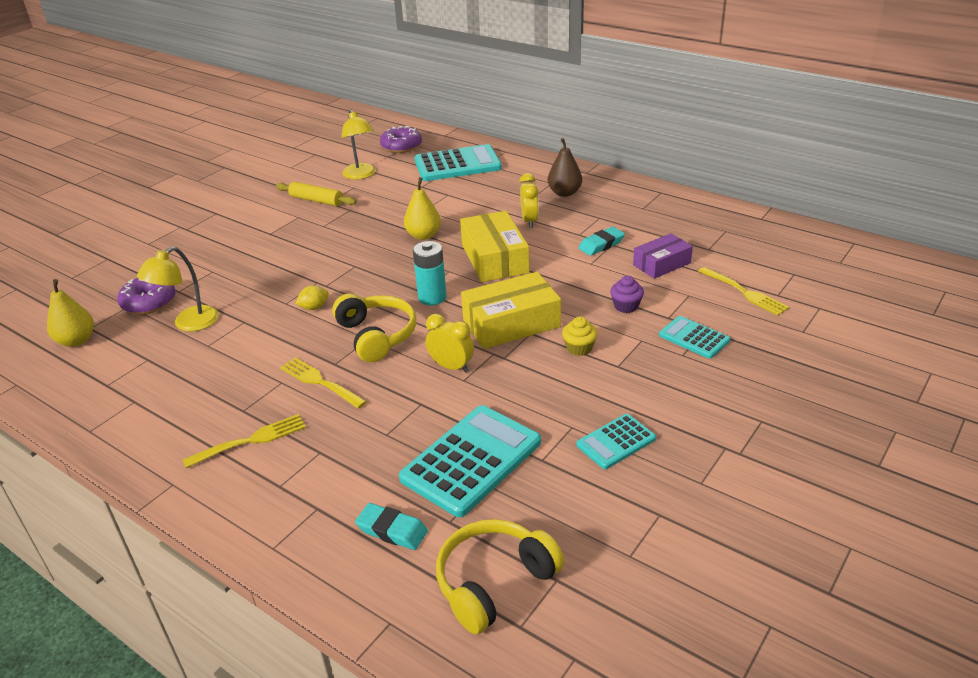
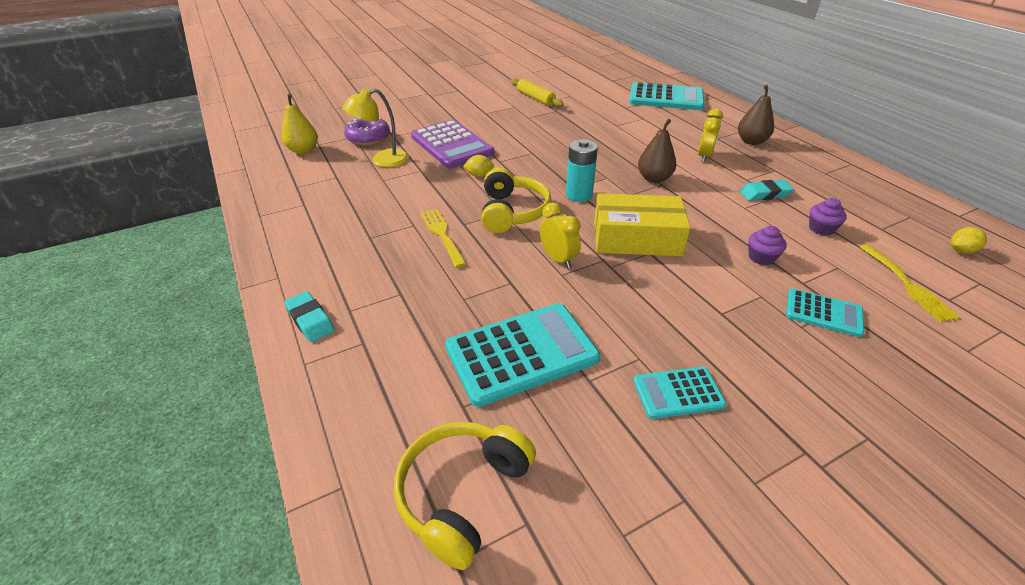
camera: 25 degrees right, 5 degrees up
(251, 440) = (357, 264): yellow fork -> none
(258, 282) = (451, 145): none -> purple calculator
(361, 175) = (582, 88): yellow lamp -> none
(392, 530) = (407, 392): turquoise eraser -> turquoise eraser (310, 320)
(401, 146) = (627, 75): purple donut -> none
(423, 235) = (603, 144): yellow pear -> none
(494, 258) = (654, 178): yellow box -> brown pear
(494, 582) = (463, 494): yellow headphones -> yellow headphones turned 45 degrees counterclockwise
(579, 348) = (690, 282): yellow cupcake -> none
(661, 264) = (821, 229): purple box -> purple cupcake
(694, 338) = (823, 313): turquoise calculator -> turquoise calculator turned 135 degrees clockwise
(772, 250) = (961, 250): none -> yellow lemon

